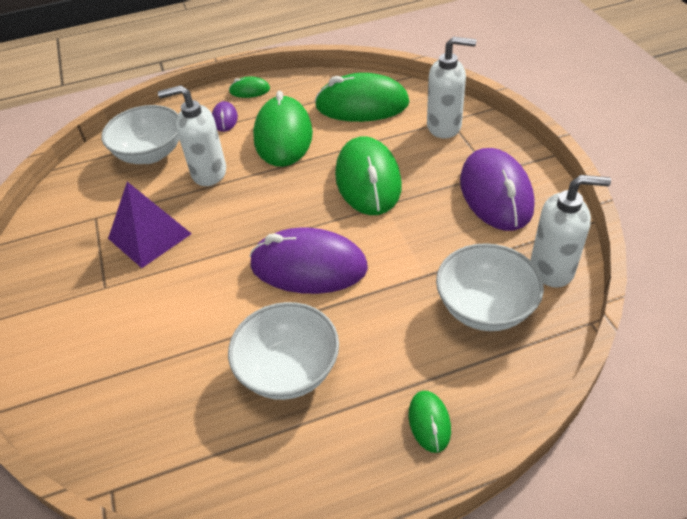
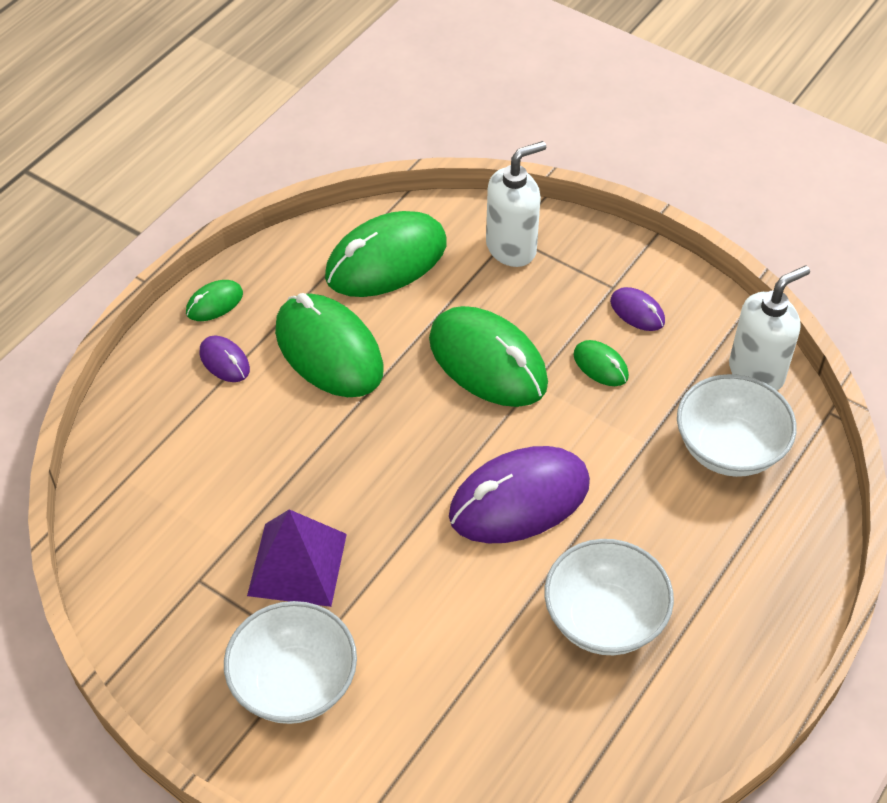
camera: 40 degrees left, 5 degrees up
(150, 154) = (175, 459): white bowl -> white bowl (294, 683)
(208, 173) = (284, 447): white soap dispenser -> none
(429, 422) = (771, 588): green mouse -> green mouse (600, 366)
(495, 194) = (637, 312): purple mouse -> purple mouse, size x0.46

